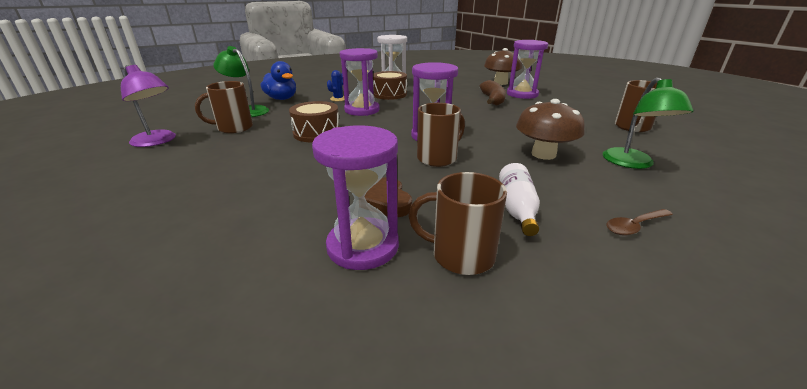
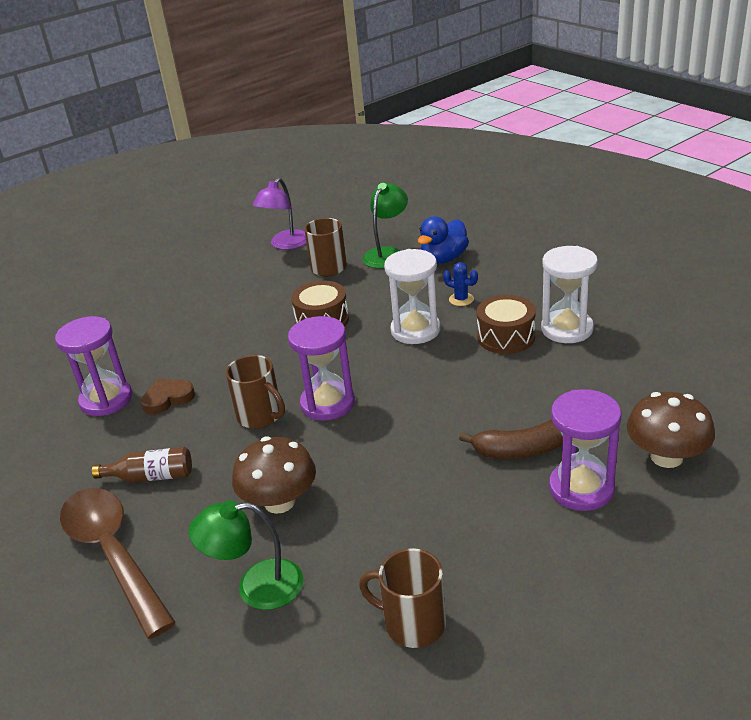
camera: 85 degrees right, 5 degrees up
(362, 110) = (415, 330): purple hourglass -> white hourglass
(460, 255) = (88, 447): brown mug -> none
(517, 208) = (151, 476): white bottle -> brown bottle
(634, 226) = (113, 554): brown spoon -> brown spoon, size x2.46

